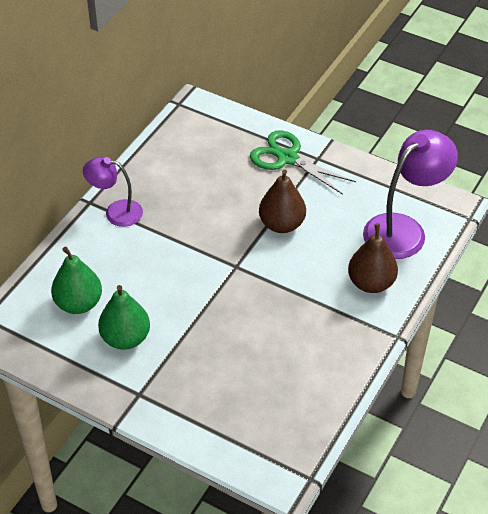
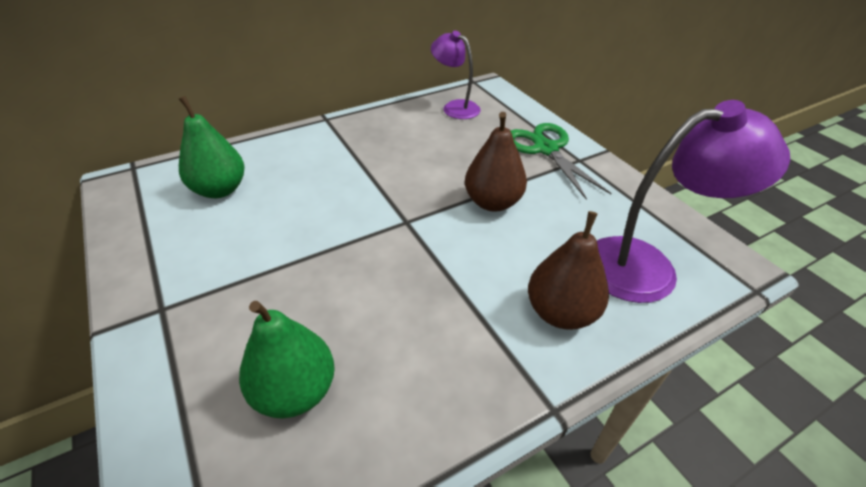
camera: 30 degrees right, 5 degrees down
(116, 212) = (339, 133): purple lamp -> purple lamp (455, 107)
(125, 338) = (221, 241): green pear -> green pear (295, 391)

